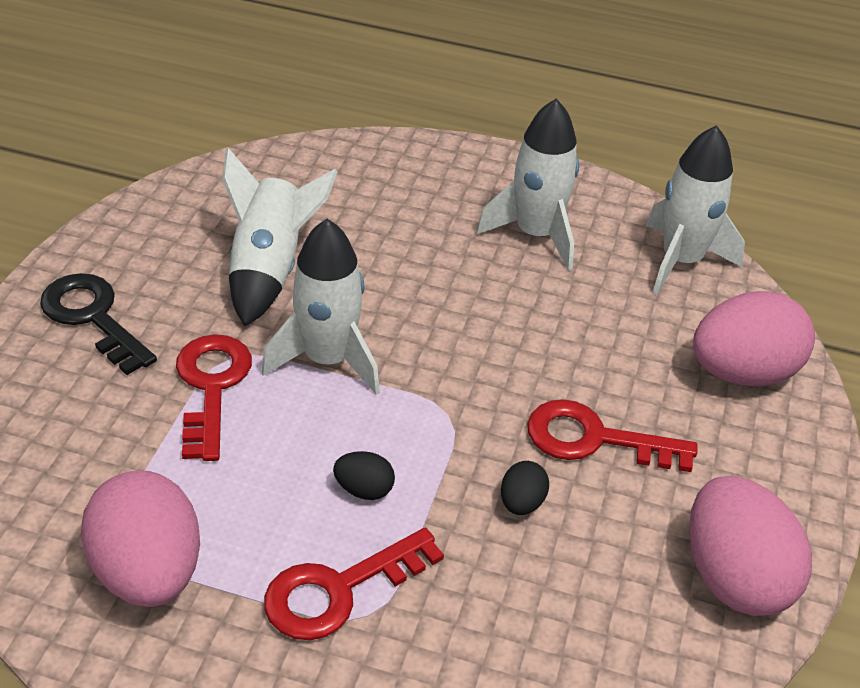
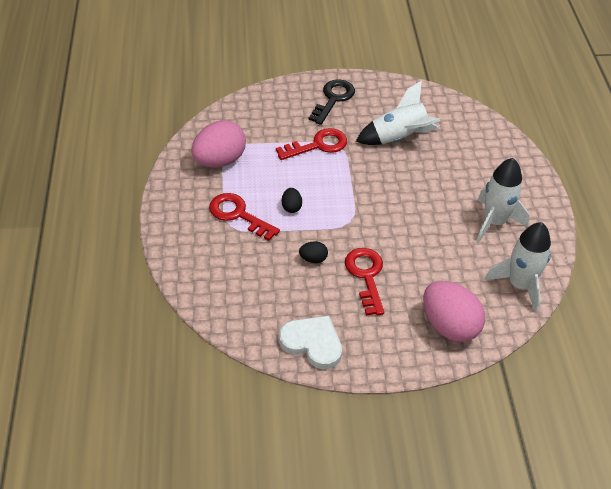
camera: 70 degrees right, 5 degrees up
(327, 360) = (356, 174): white rocket -> none
(734, 577) = (312, 343): pink egg -> white heart

